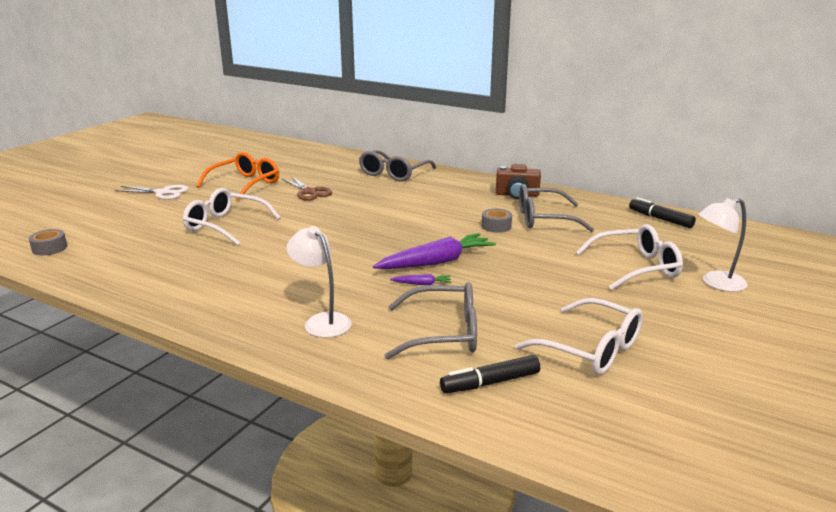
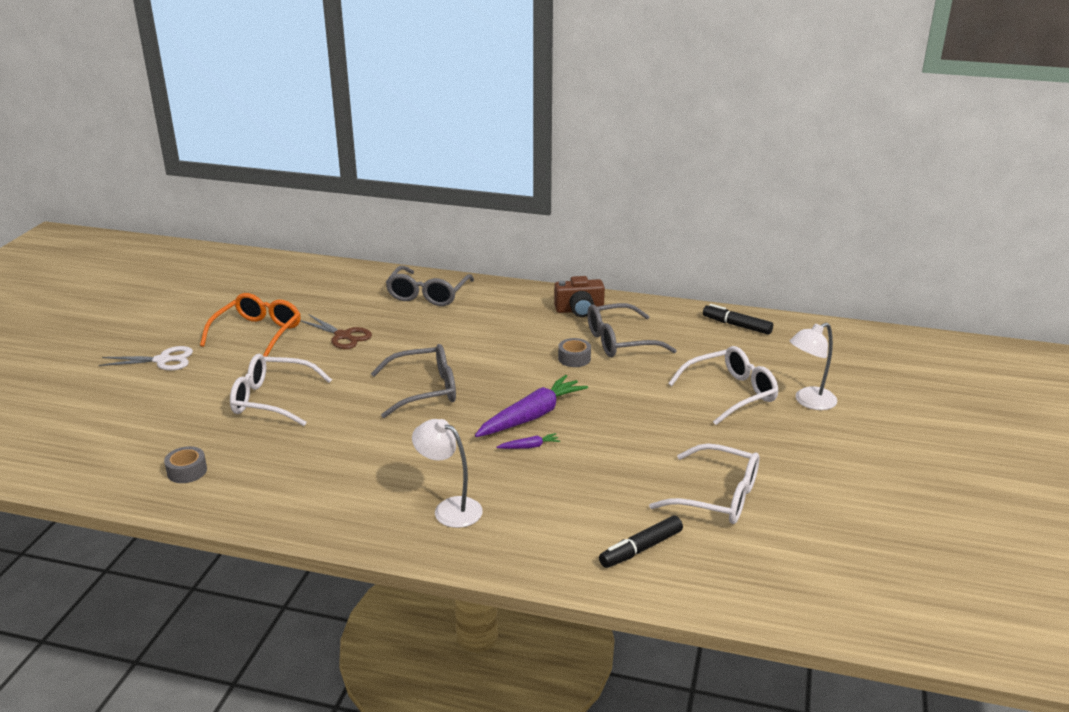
camera: 15 degrees left, 5 degrees up
(49, 248) = (79, 463): grey tape -> grey tape (187, 471)
(443, 333) = (576, 502): grey glasses -> grey glasses (424, 390)

